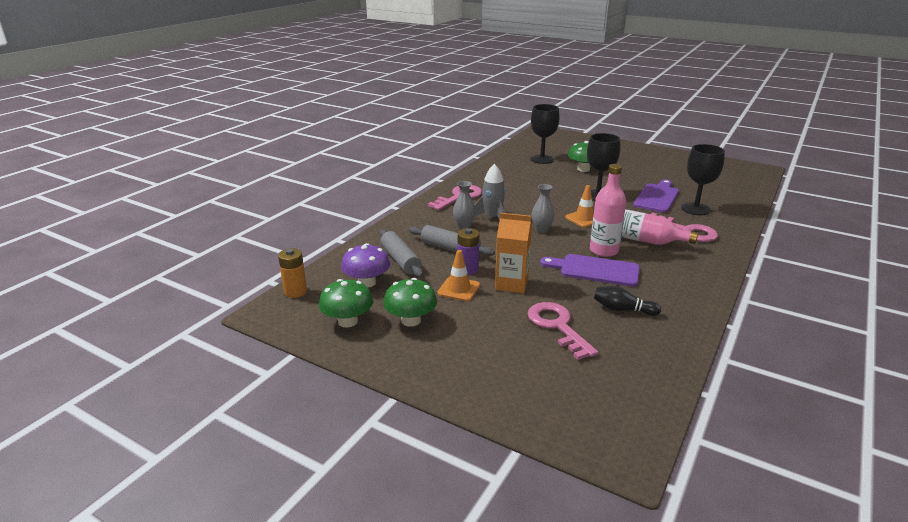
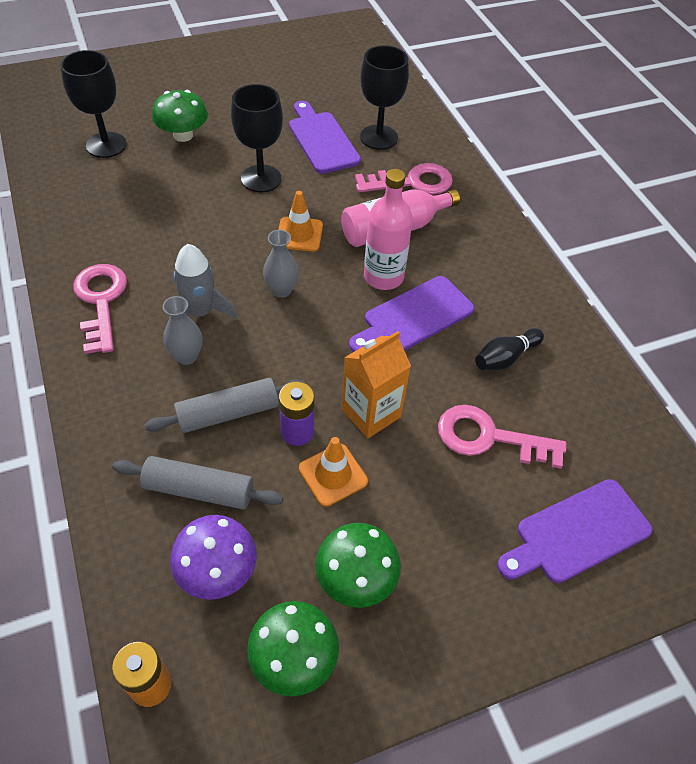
camera: 55 degrees left, 25 degrees up
(542, 385) = (577, 533): none -> purple cutting board

